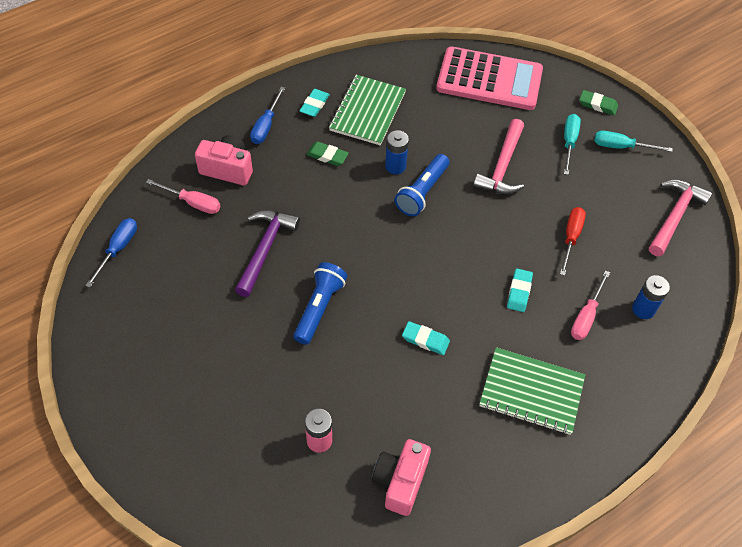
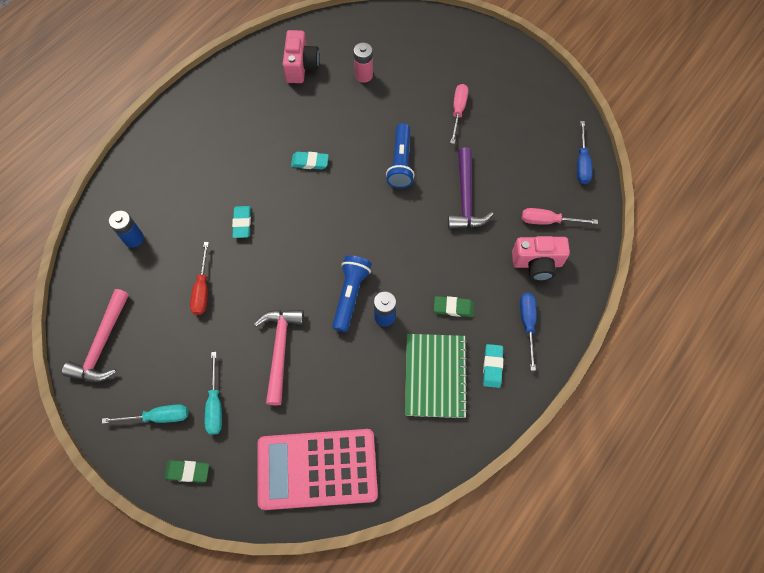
camera: 165 degrees right, 10 degrees up
(531, 392) = (220, 147): green notebook -> none
(586, 316) = (182, 218): pink screwdriver -> pink screwdriver (458, 111)

